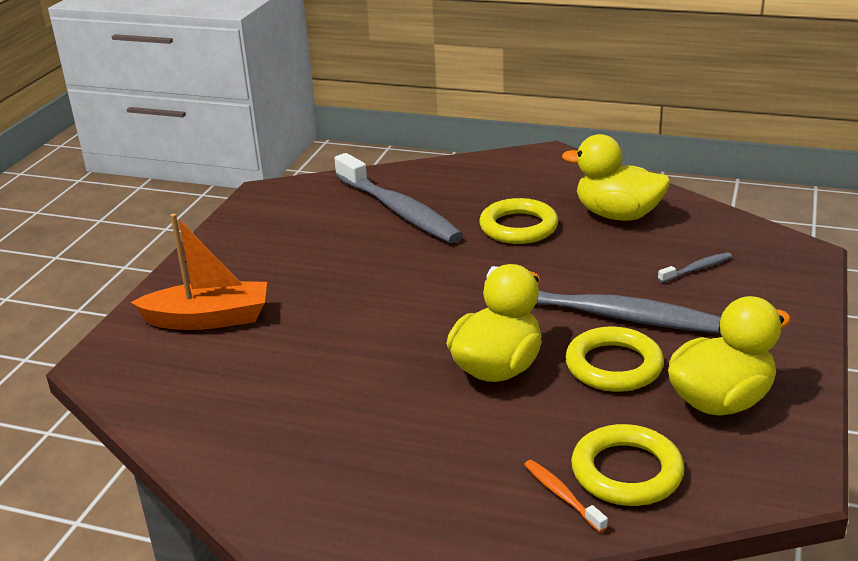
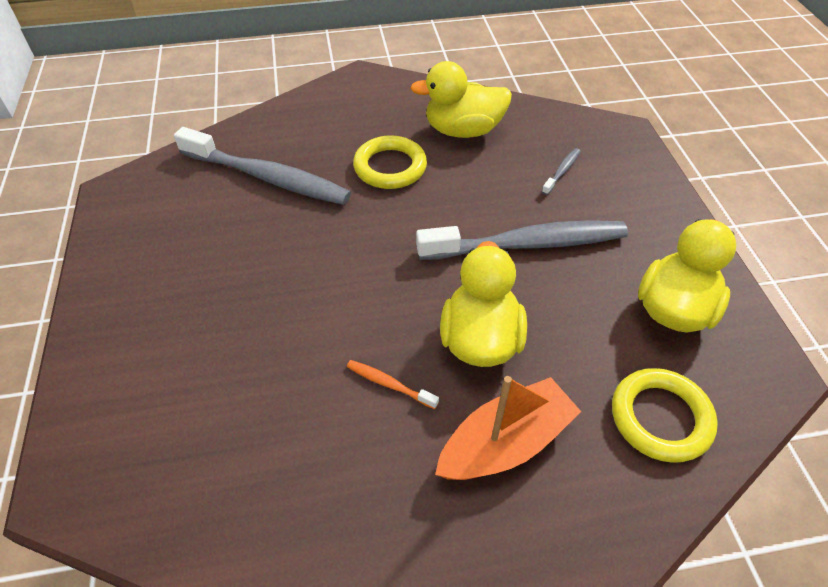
camera: 30 degrees left, 20 degrees up
(209, 319) = (157, 381): orange boat -> orange boat (505, 443)
(562, 495) = (631, 469): orange toothbrush -> orange toothbrush (389, 384)
(613, 365) = (571, 300): yellow ring -> none

